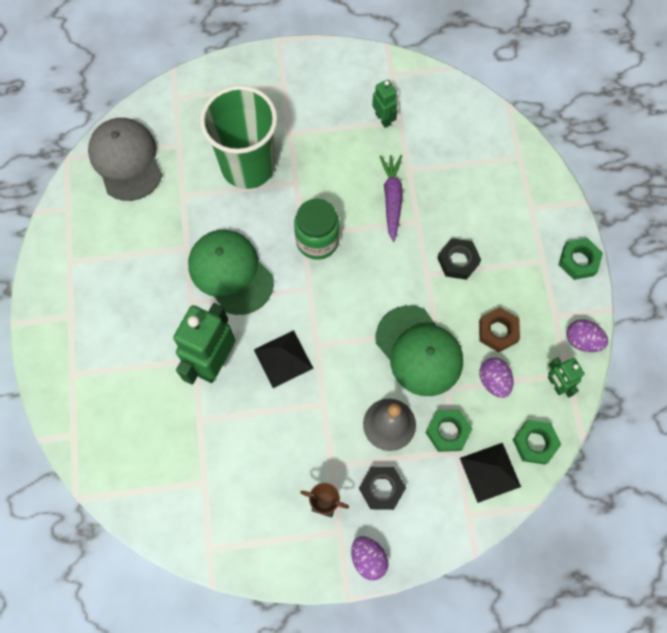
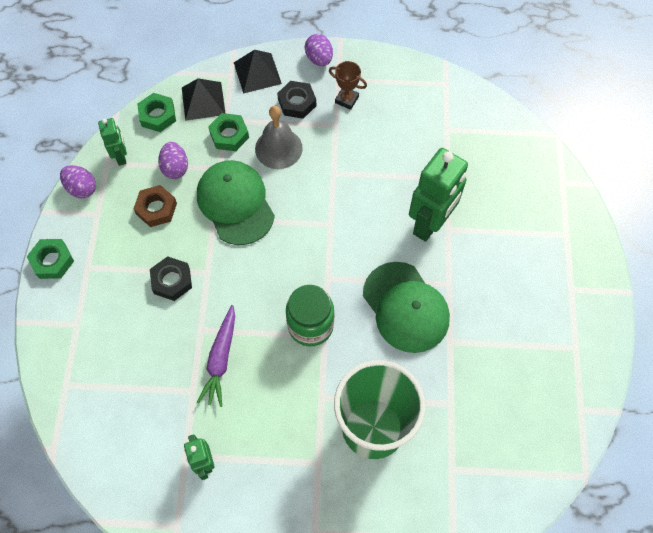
camera: 170 degrees left, 5 degrees down
(126, 160) = (515, 460): grey cap -> none
(283, 358) = (364, 217): black pyramid -> black pyramid (257, 73)

